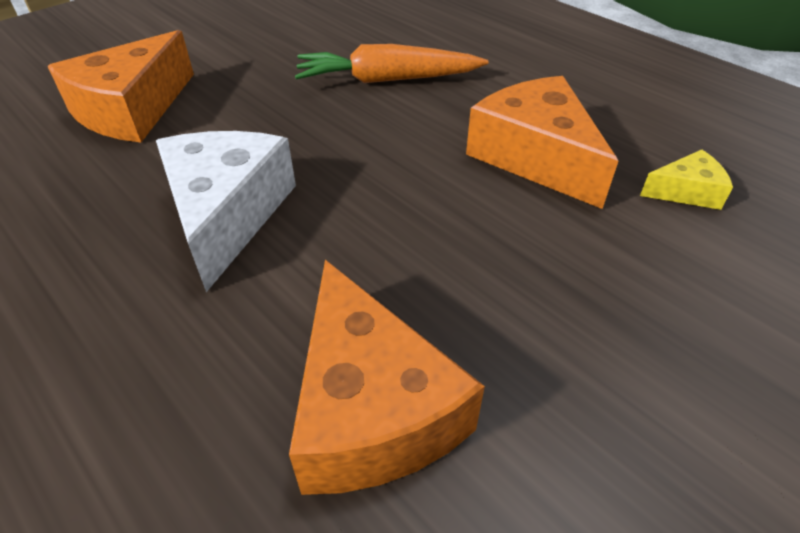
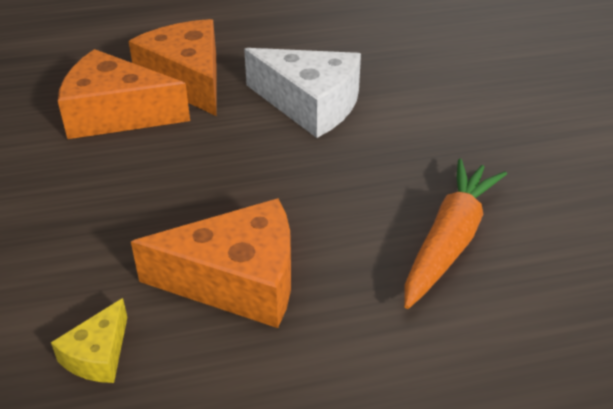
camera: 120 degrees right, 5 degrees down
(132, 109) = (485, 89): orange cheese -> orange cheese (187, 80)

